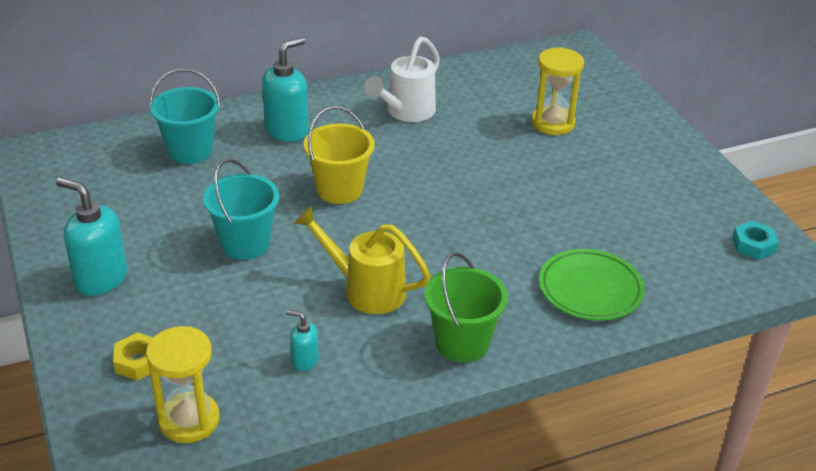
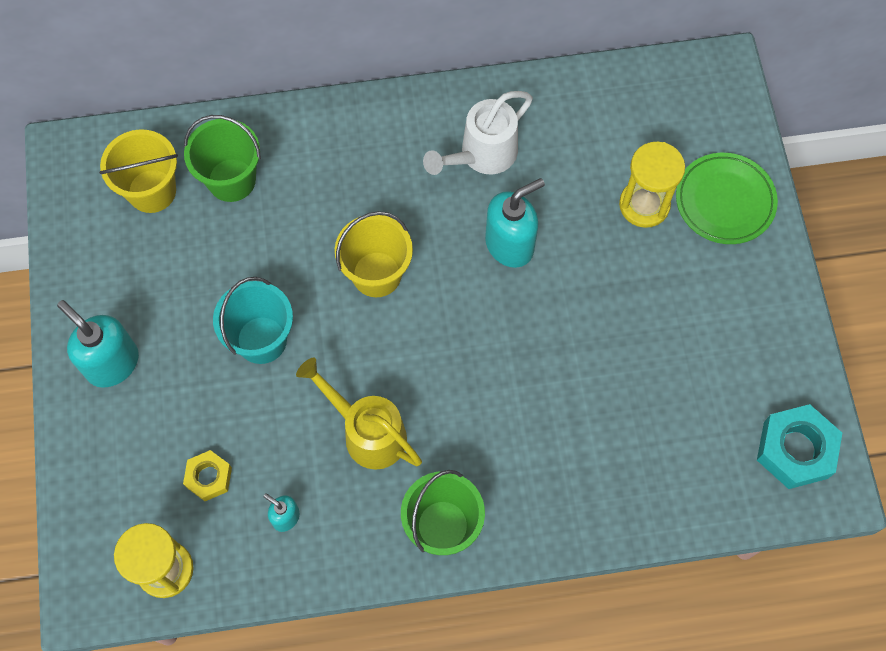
camera: 15 degrees right, 30 degrees up
(117, 166) = (152, 191): none -> yellow bucket
(138, 361) = (131, 485): yellow nut -> yellow nut (209, 477)
(190, 151) = (231, 180): turquoise bucket -> green bucket
(287, 130) = (342, 164): turquoise soap dispenser -> turquoise soap dispenser (510, 244)
(590, 289) = (595, 479): green plate -> green plate (724, 201)
(753, 245) = (795, 450): turquoise nut -> turquoise nut, size x1.71

